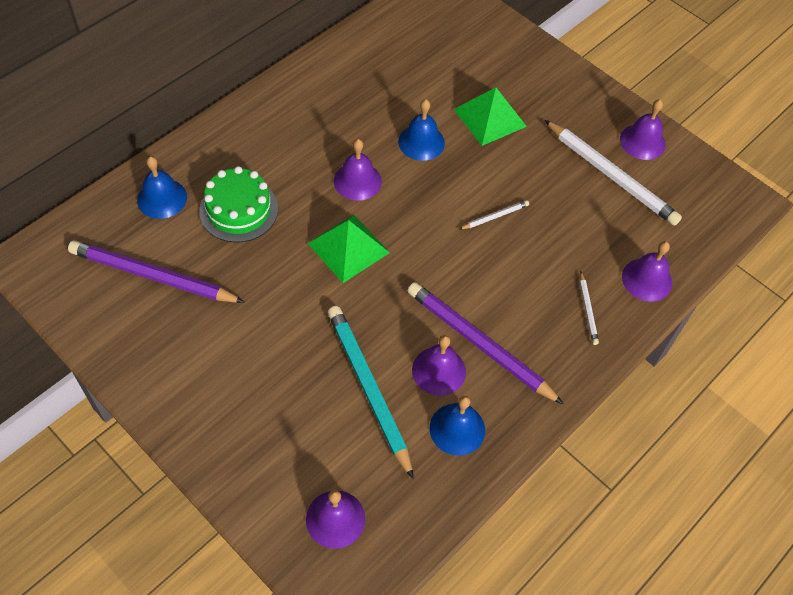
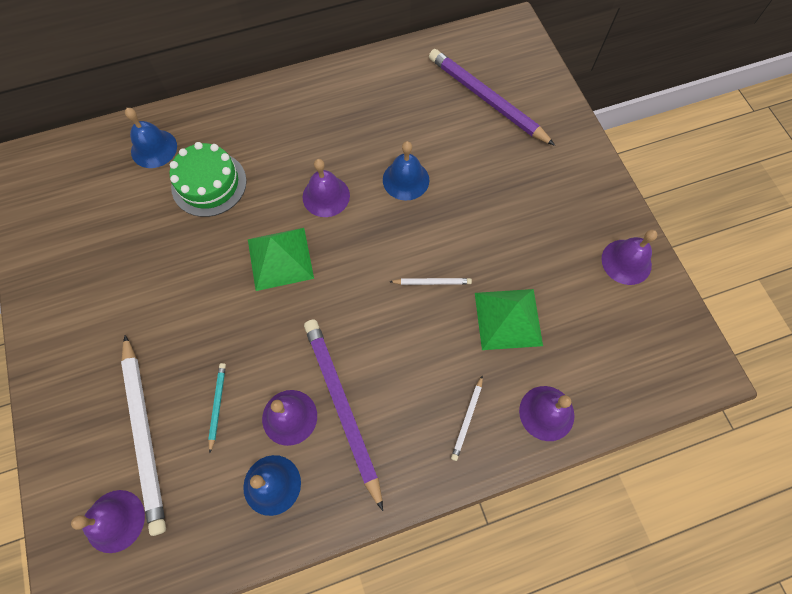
camera: 30 degrees right, 10 degrees up
(153, 276) = (105, 217): purple pencil -> purple pencil (486, 99)
(368, 388) = (217, 405): turquoise pencil -> turquoise pencil, size x0.44
(490, 117) = (485, 179): green pyramid -> green pyramid (508, 318)
(611, 175) = (572, 285): white pencil -> white pencil (145, 434)

